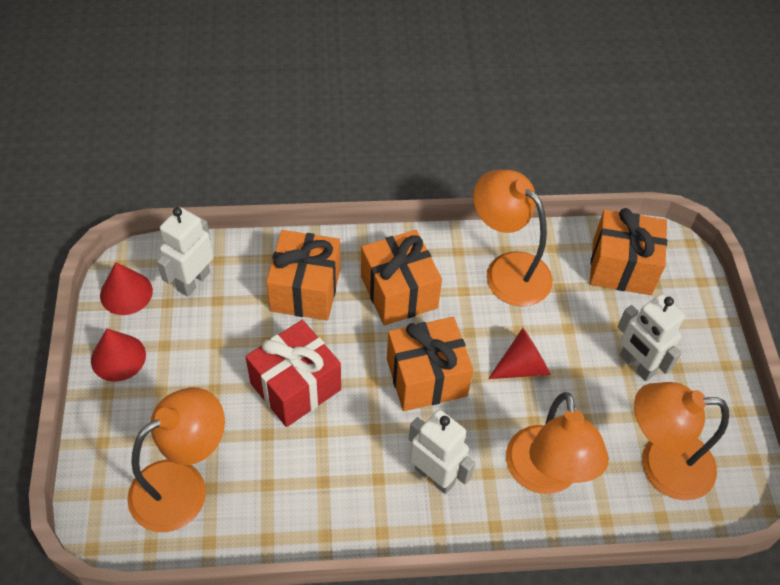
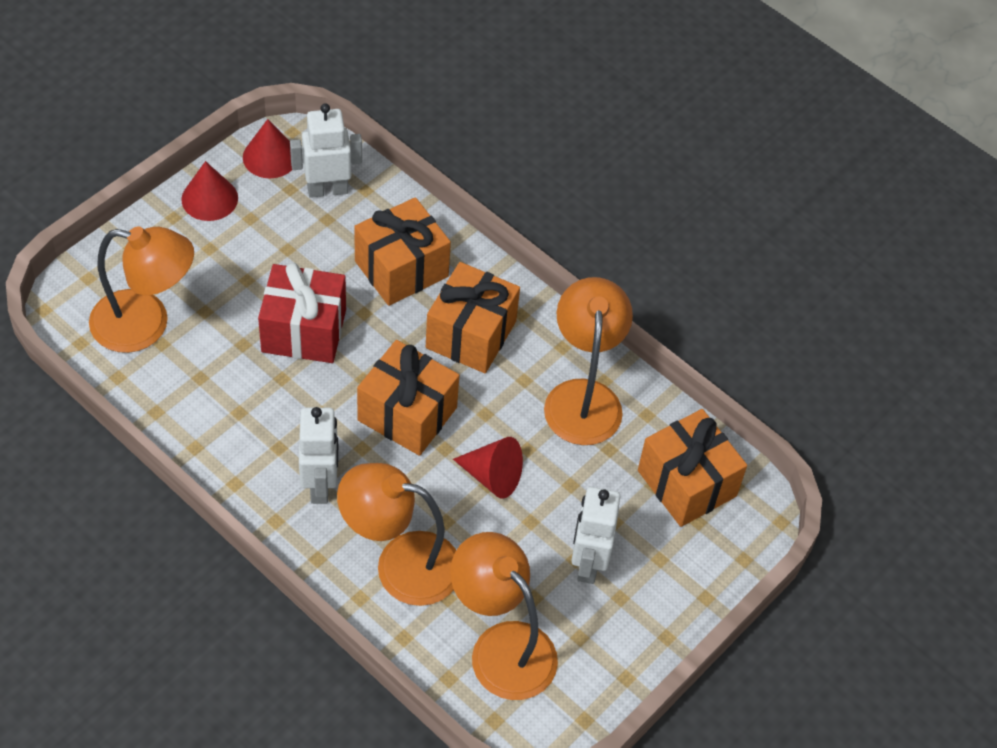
camera: 45 degrees right, 0 degrees up
(545, 476) = (400, 564): orange lamp -> orange lamp turned 60 degrees clockwise

